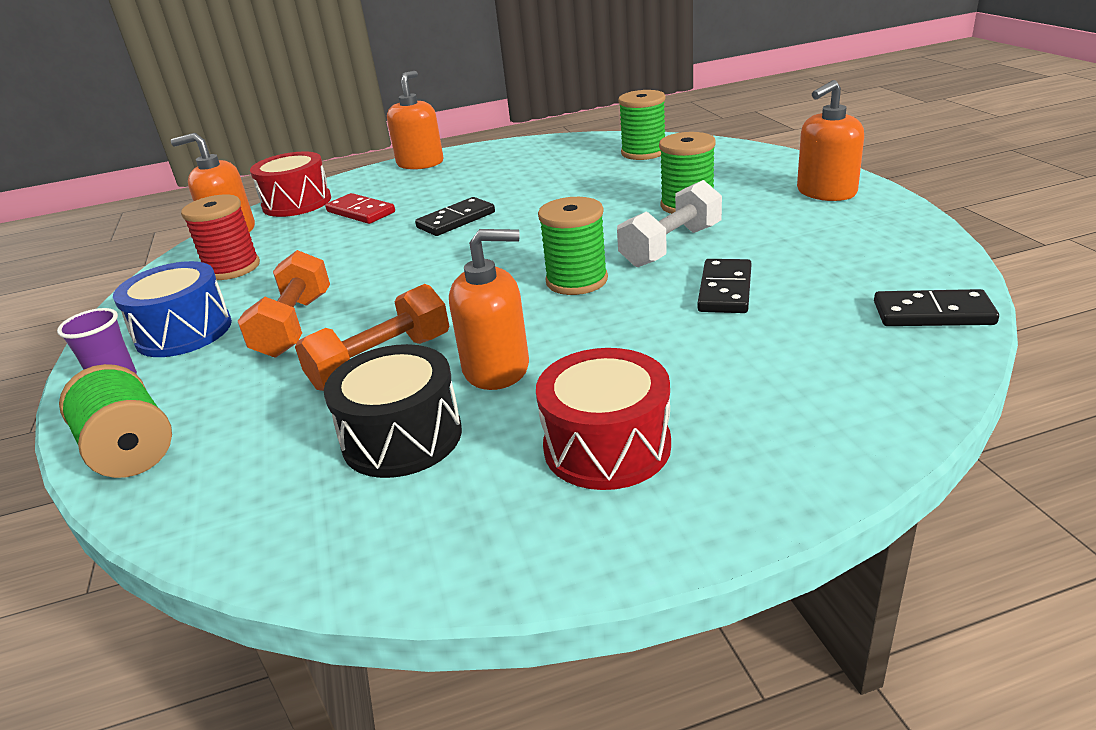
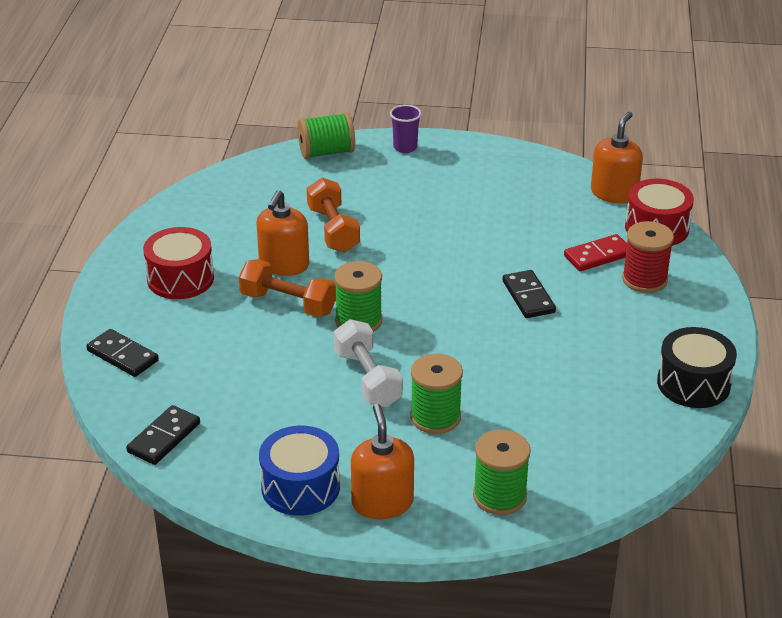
camera: 110 degrees right, 5 degrees up
(184, 332) = (446, 169): blue drum -> blue drum (300, 487)
(232, 268) = (535, 190): red spool -> red spool (644, 280)
(294, 325) = (413, 206): orange dumbbell -> orange dumbbell (288, 303)
(402, 437) = (252, 225): black drum -> black drum (693, 384)
(420, 163) = (708, 307): orange soap dispenser -> none
(643, 152) = (600, 447): green spool -> green spool (499, 496)
(725, 290) = (280, 374): black domino -> black domino (123, 356)

